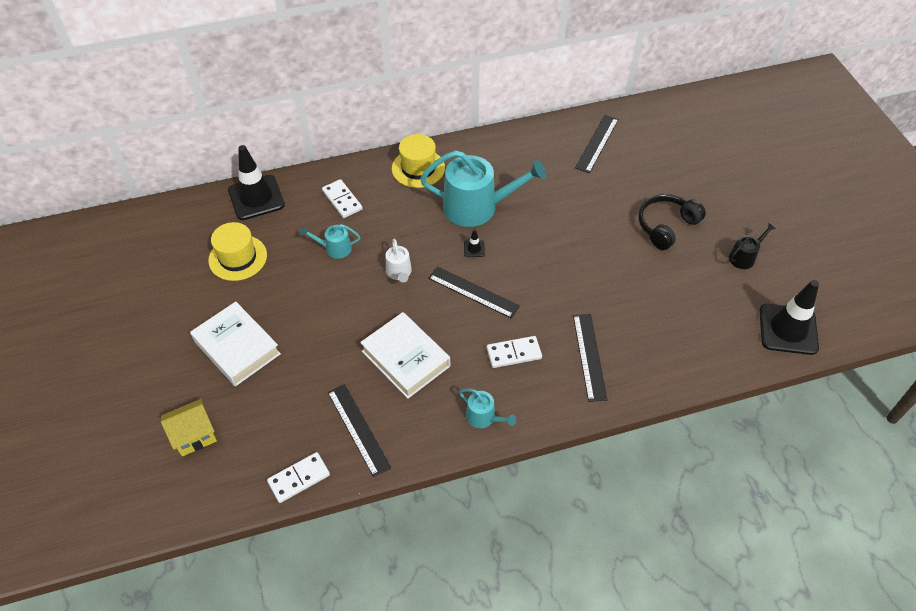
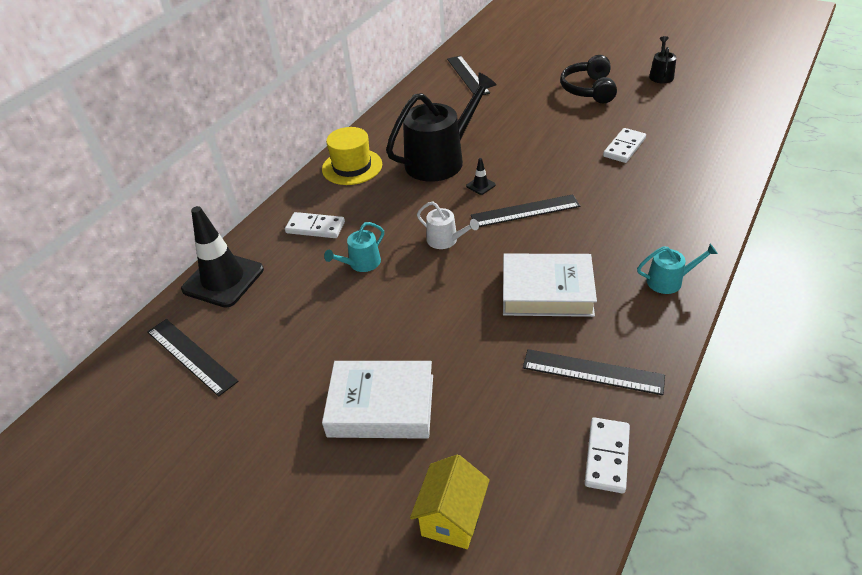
camera: 40 degrees left, 10 degrees down
(238, 258) = (272, 336): yellow hat -> none
(477, 207) = (440, 160): turquoise watering can -> black watering can
(514, 353) = (619, 225): white domino -> white domino (624, 147)
(589, 356) = (669, 189): black ruler -> black ruler (191, 356)
(788, 329) = (748, 93): black traffic cone -> none

